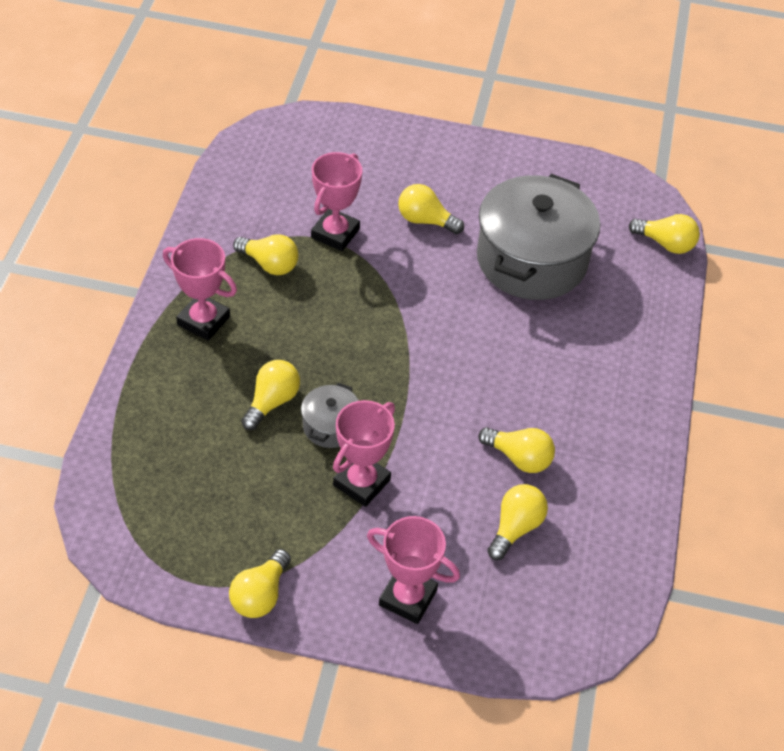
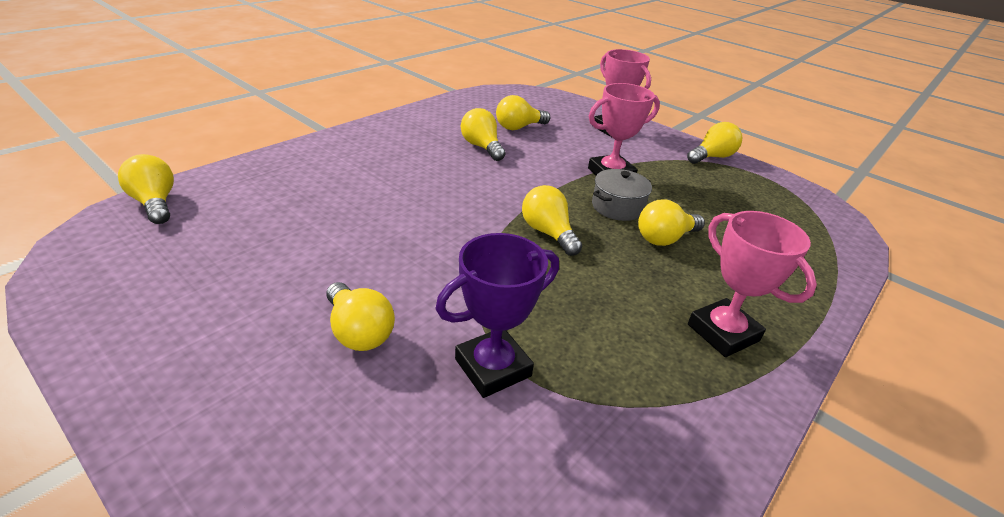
camera: 150 degrees left, 15 degrees down
(269, 264) = (610, 365): yellow light bulb -> yellow light bulb (548, 233)
(335, 233) = (493, 367): pink trophy -> purple trophy
(531, 260) = (299, 243): grey pot -> none

